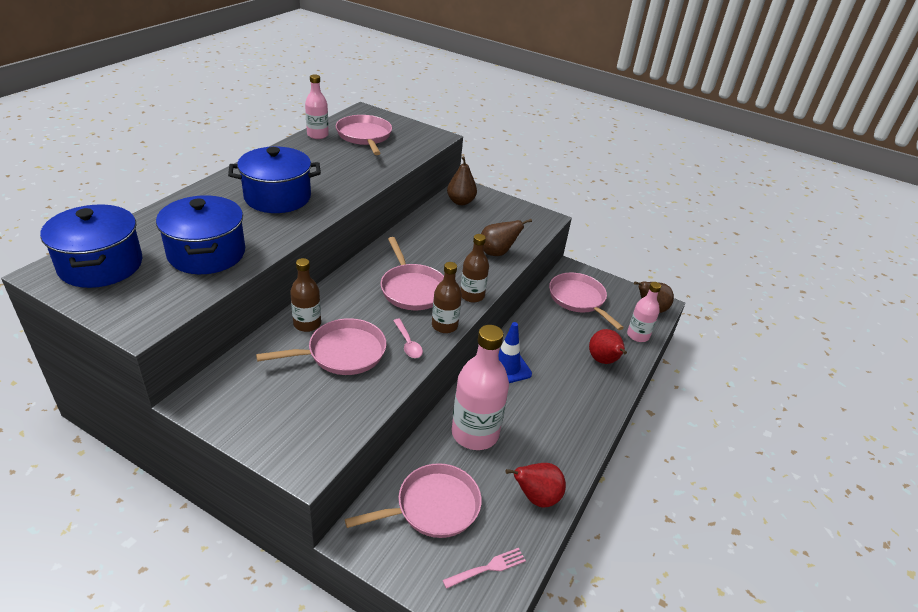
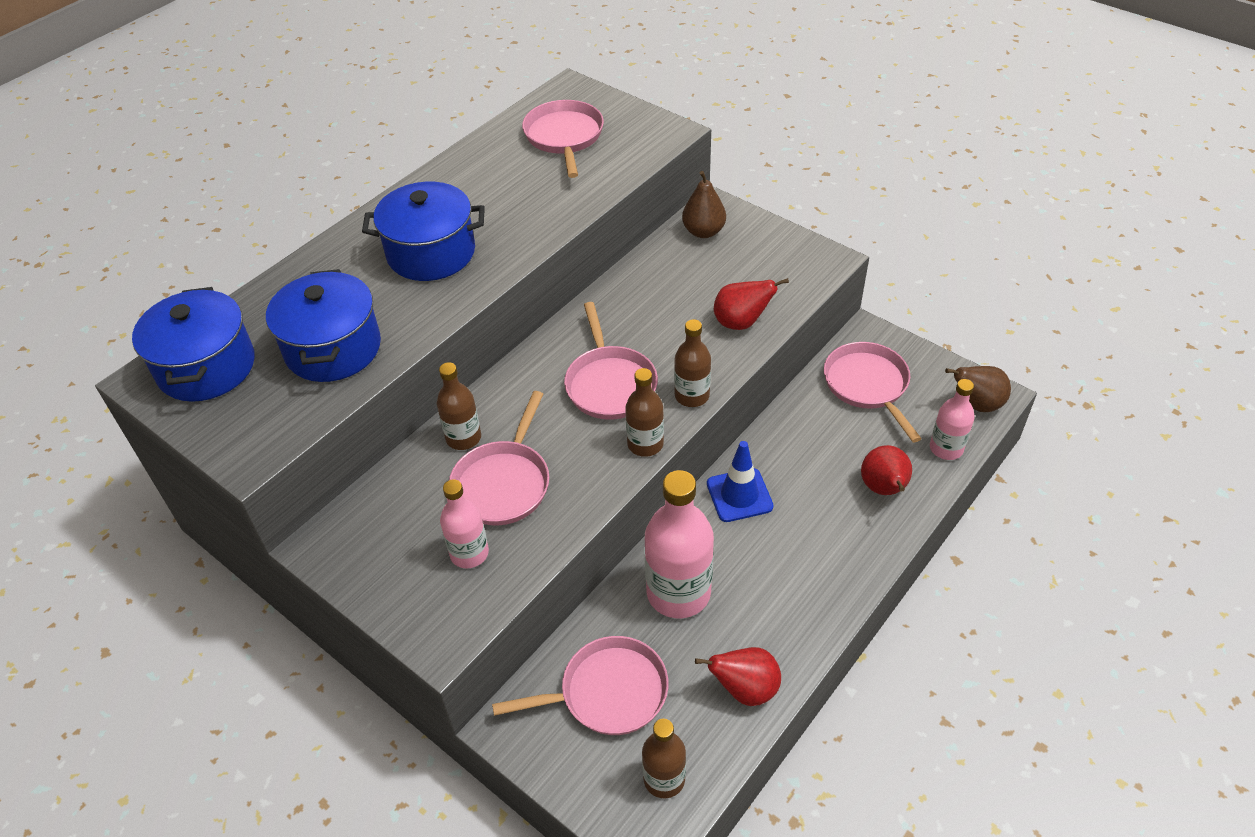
camera: 15 degrees right, 10 degrees up
(317, 135) = (498, 137): pink bottle -> pink bottle (469, 553)
(342, 353) = (503, 483): pink pan -> pink pan turned 120 degrees clockwise
(408, 343) = (591, 471): pink spoon -> none
(487, 568) = (664, 779): pink fork -> brown bottle
(497, 253) = (741, 323): brown pear -> red pear

